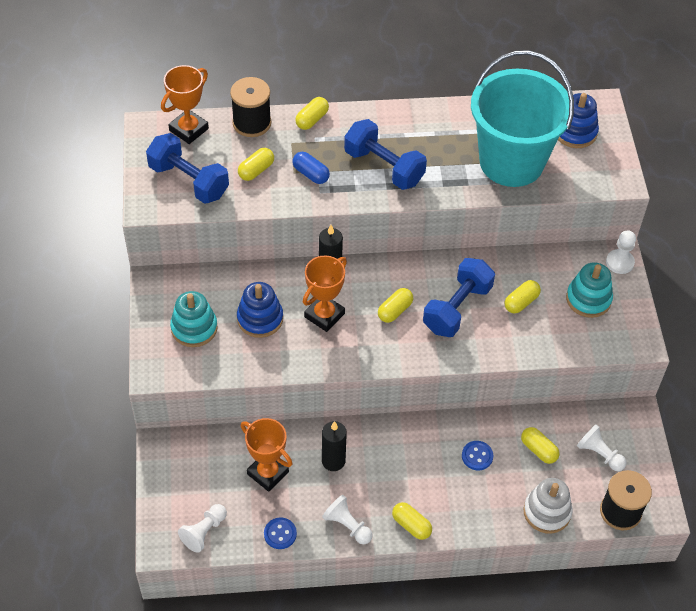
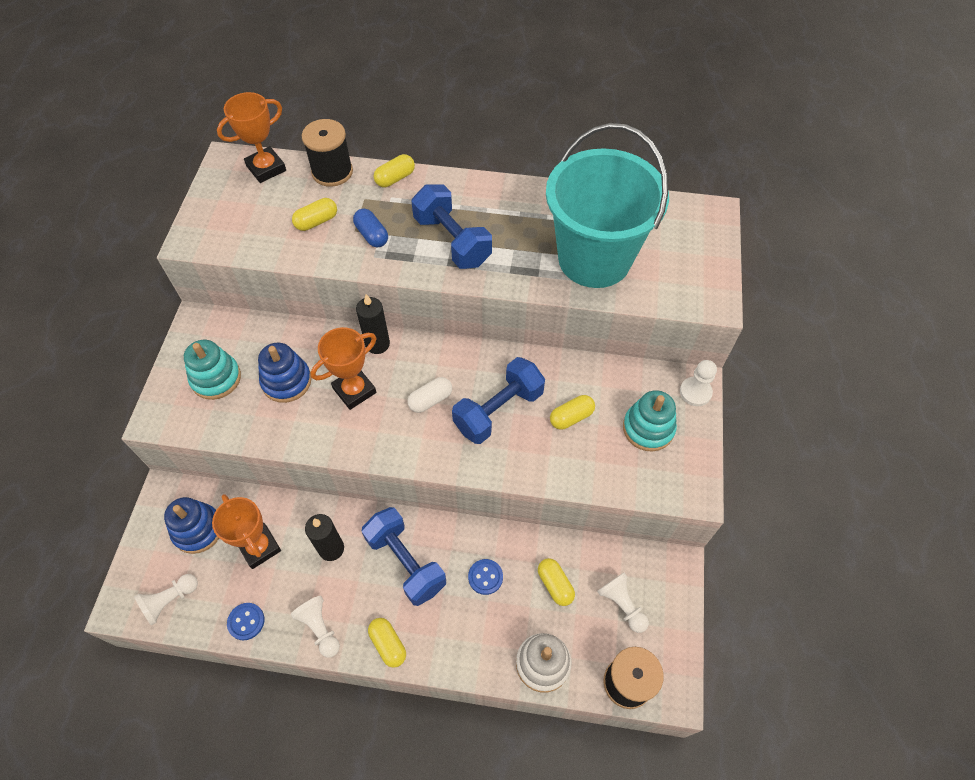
camera: 15 degrees right, 5 degrees up
(189, 181) = (243, 221): blue dumbbell -> blue dumbbell (405, 562)
(395, 311) = (430, 400): yellow capsule -> white capsule
(575, 132) = (676, 237): blue stacking toy -> blue stacking toy (198, 529)

